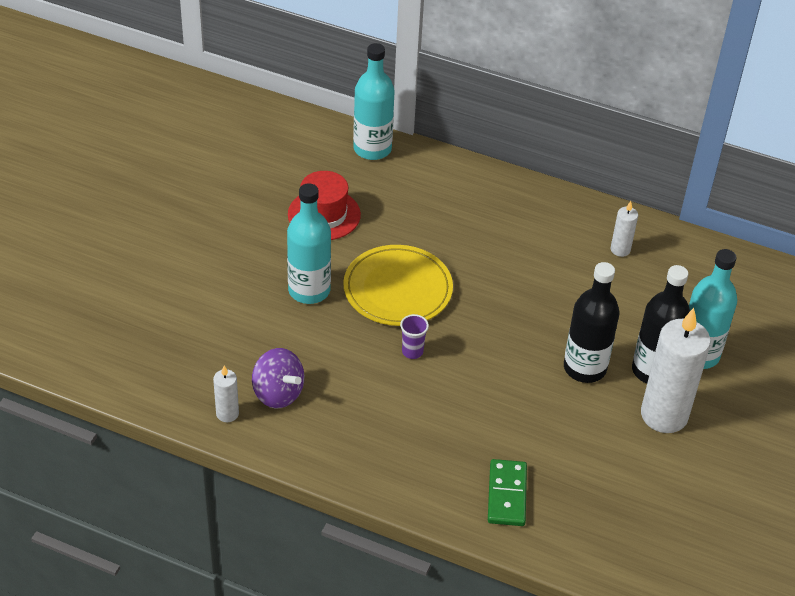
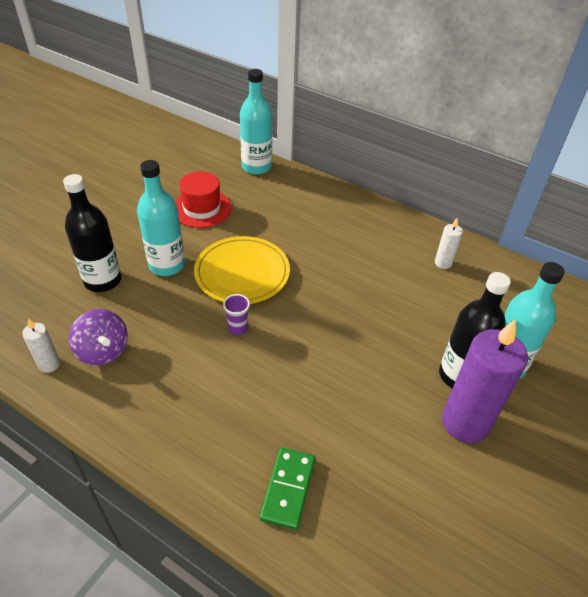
camera: 10 degrees right, 0 degrees up
(584, 368) = (393, 364): black bottle -> black bottle (103, 280)
(664, 415) = (465, 422): white candle -> purple candle

